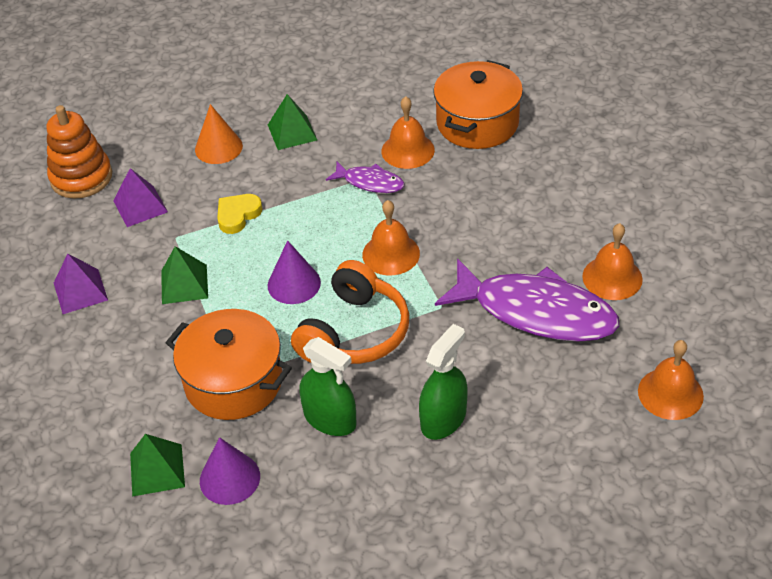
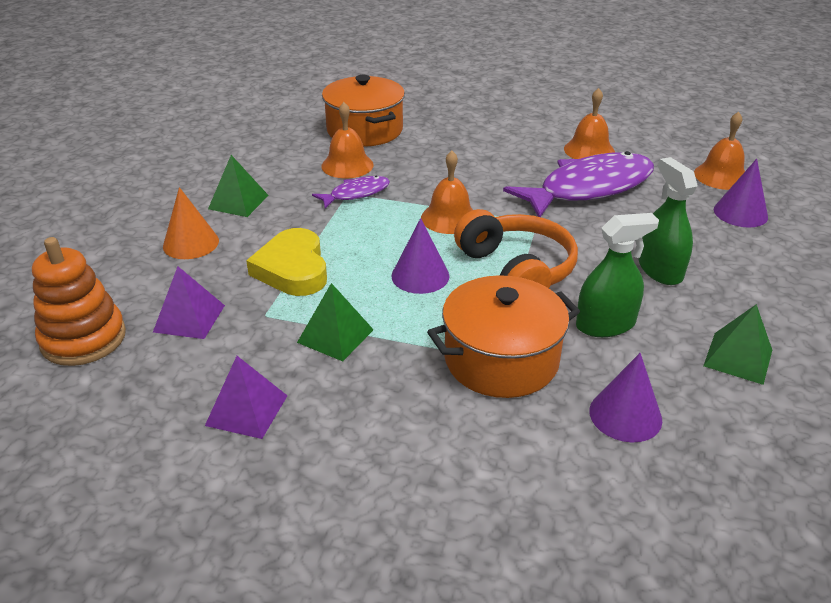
camera: 55 degrees left, 10 degrees down
(157, 470) = (569, 462): green pyramid -> green pyramid (738, 358)
(238, 215) = (293, 269): yellow heart -> yellow heart, size x1.58
(607, 435) = (740, 213): none -> purple cone

